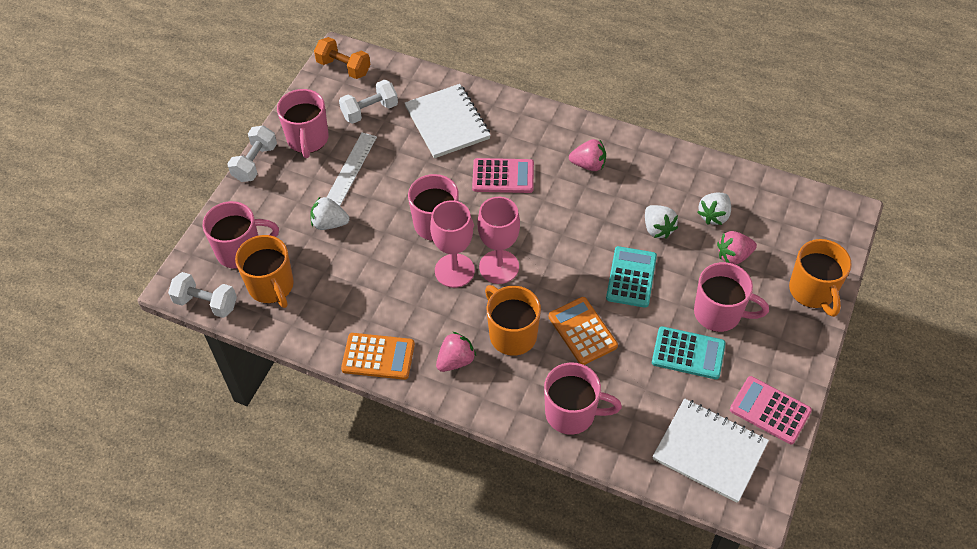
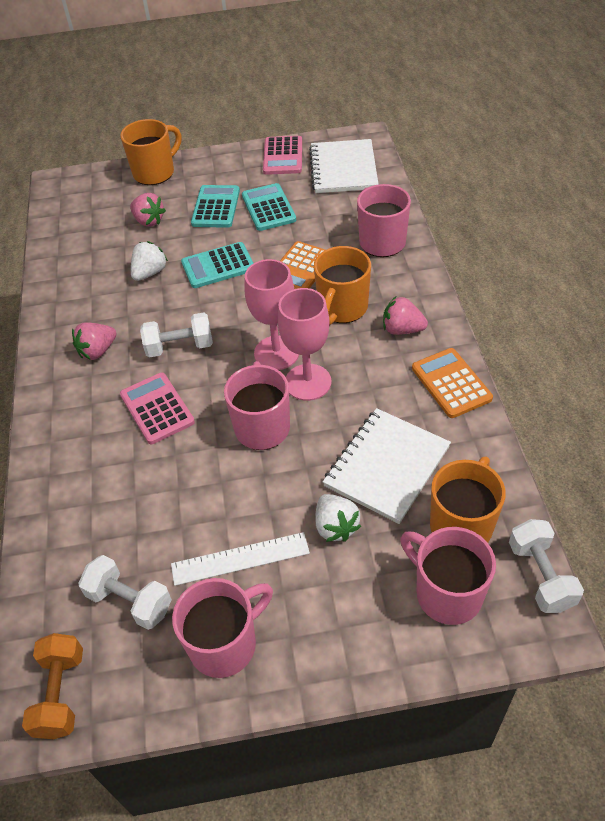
camera: 120 degrees left, 5 degrees down
(255, 163) = (307, 683): white dumbbell -> white dumbbell (179, 347)
(447, 123) = (104, 502): white notebook -> white notebook (386, 466)
(588, 165) = (97, 351): pink strawberry -> pink strawberry turned 105 degrees counterclockwise
(714, 216) = (110, 247): white strawberry -> none
(719, 313) = (216, 207): pink mug -> turquoise calculator

